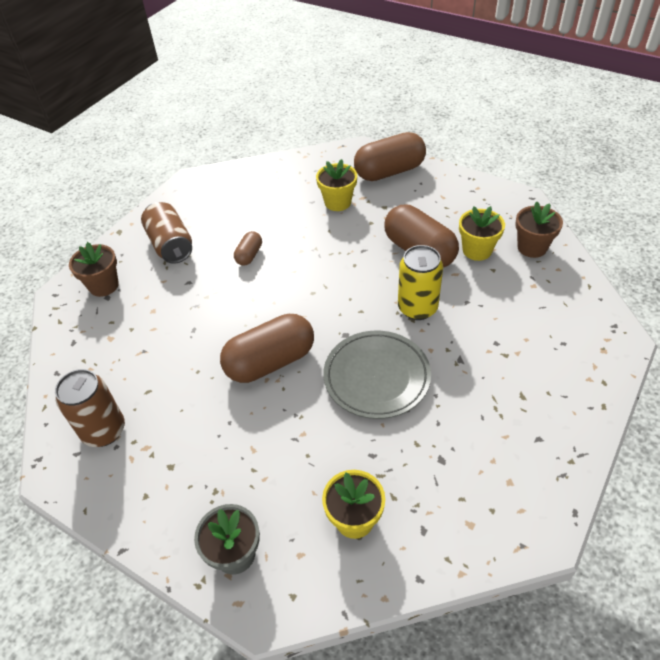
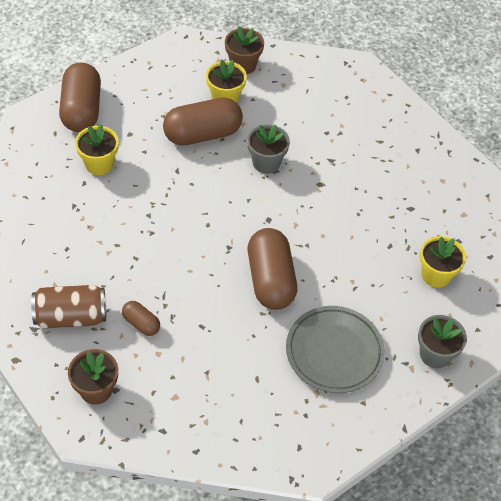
camera: 75 degrees left, 5 degrees up
(104, 431) = (285, 421): brown can -> none
(249, 255) = (129, 256): brown capsule -> brown capsule (141, 323)
(376, 377) = (322, 216): grey plate -> grey plate (334, 352)
(417, 308) = (266, 162): yellow can -> grey flower pot

